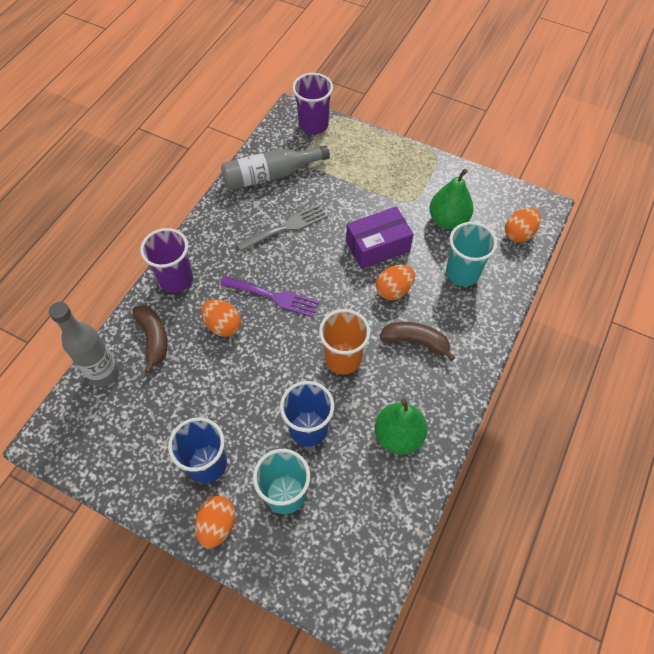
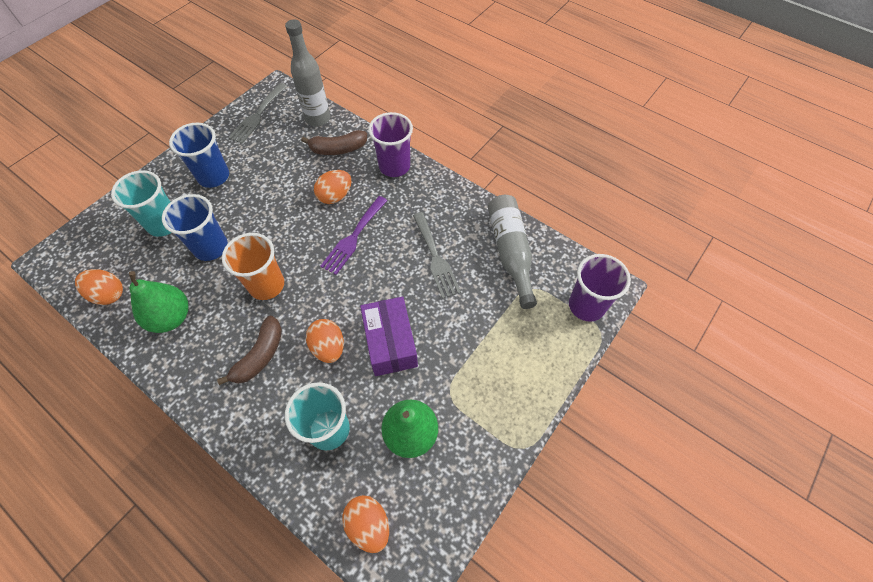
camera: 100 degrees right, 0 degrees up
(99, 446) = (257, 115): none -> grey fork
(217, 525) = (163, 179): orange egg -> orange egg (108, 294)

